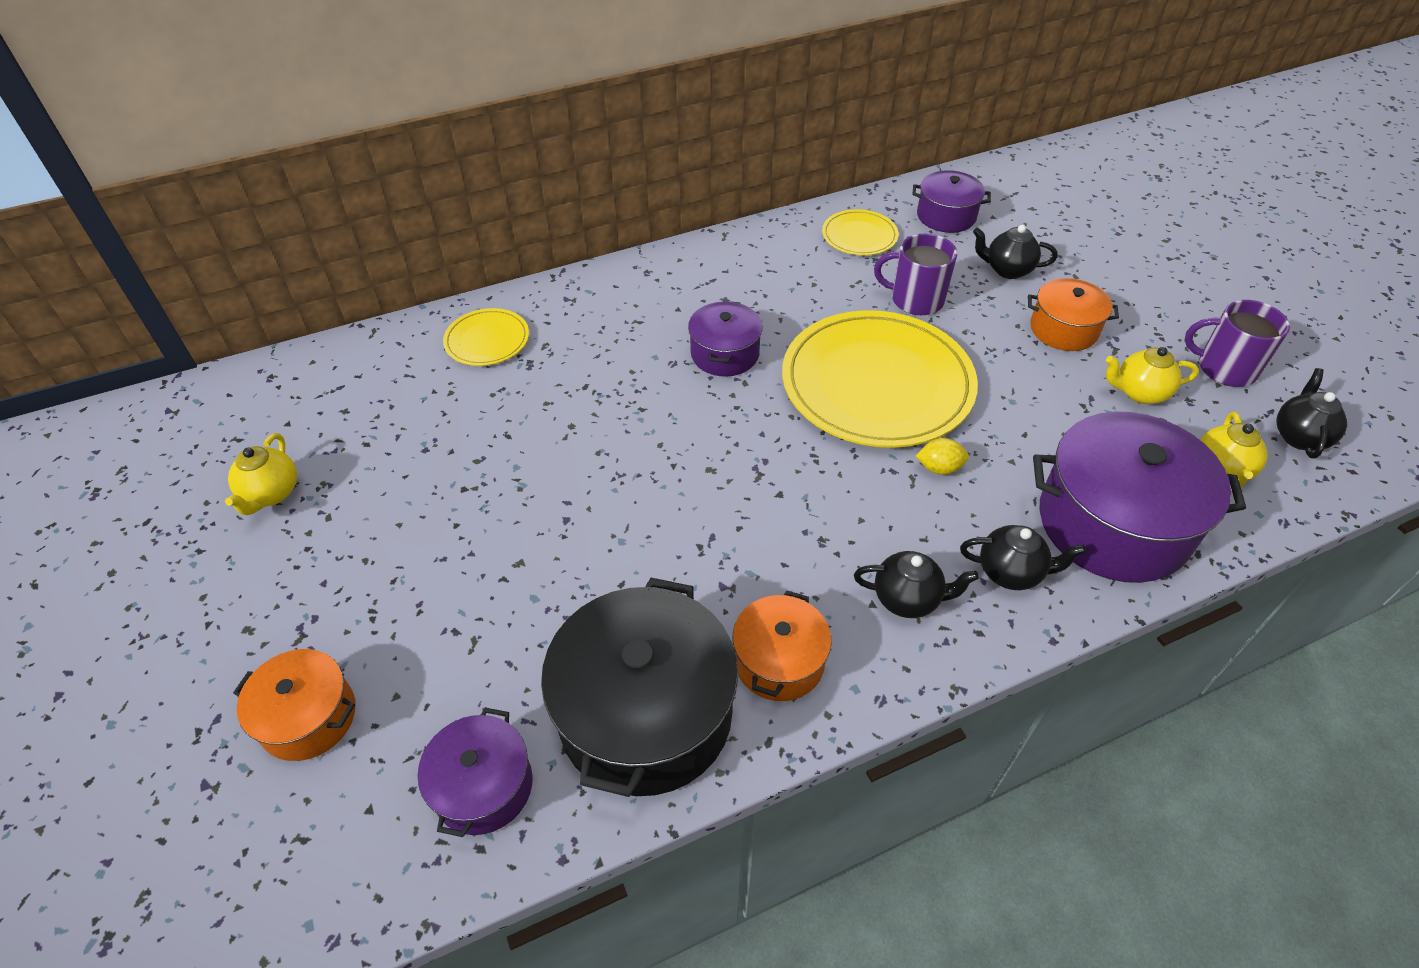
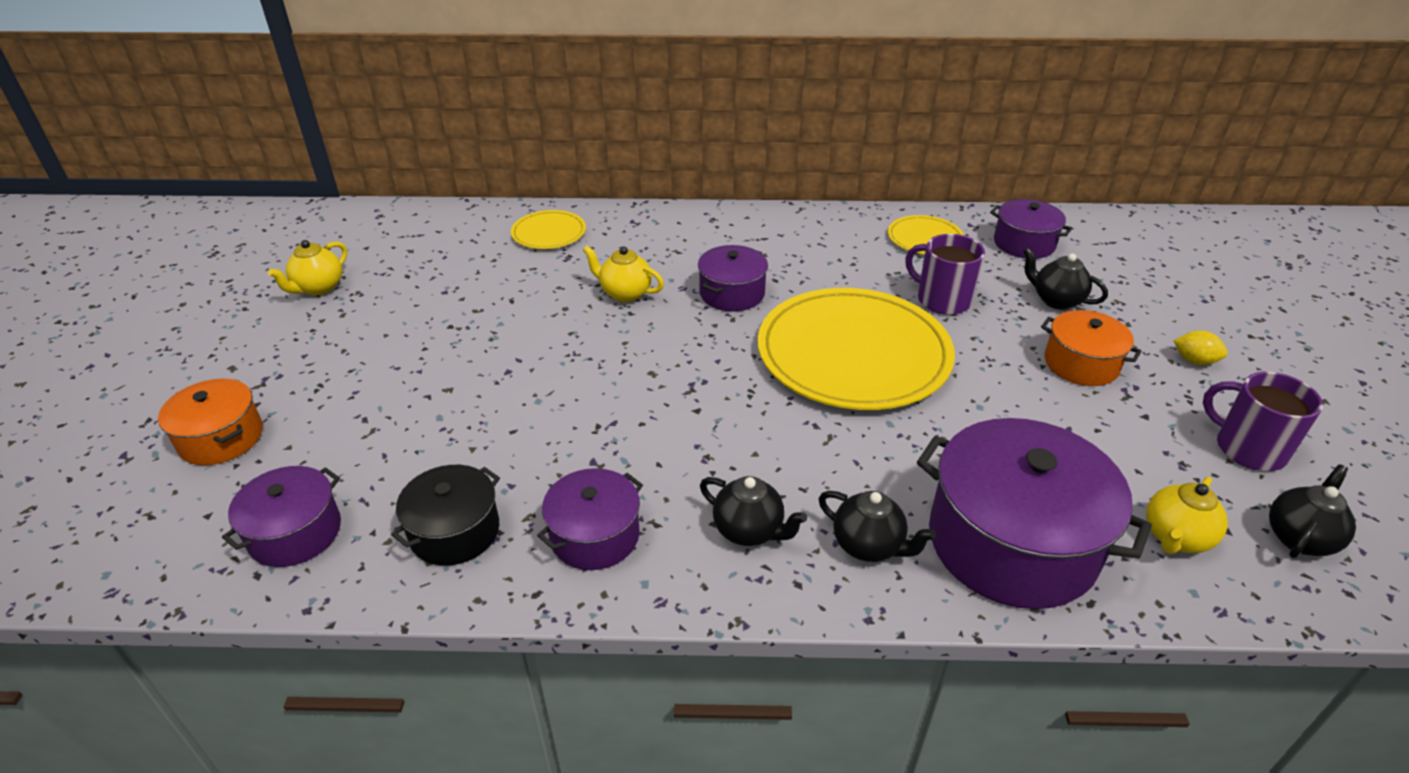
camera: 25 degrees right, 10 degrees down
(645, 714) = (454, 531): black pot -> black pot, size x0.54
(779, 661) = (595, 536): orange pot -> purple pot
(939, 468) = (862, 437): yellow lemon -> yellow lemon (1194, 361)
(1139, 393) = (1127, 440): yellow teapot -> yellow teapot (625, 293)

